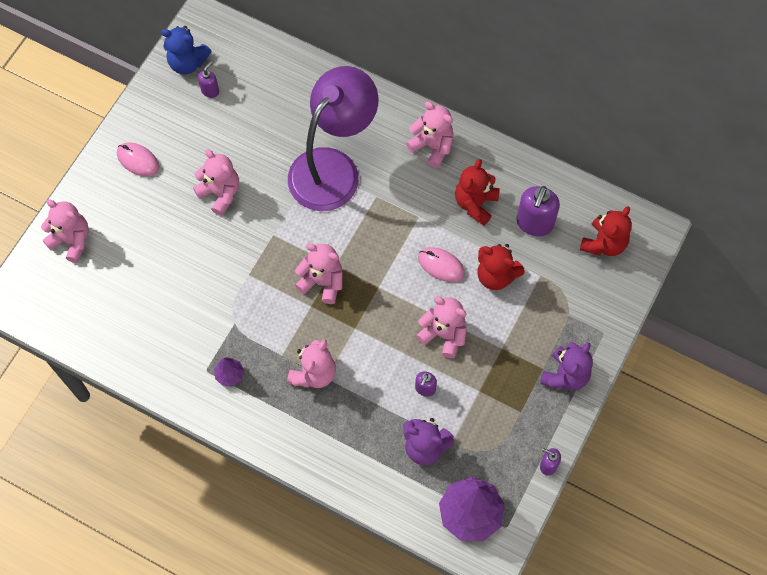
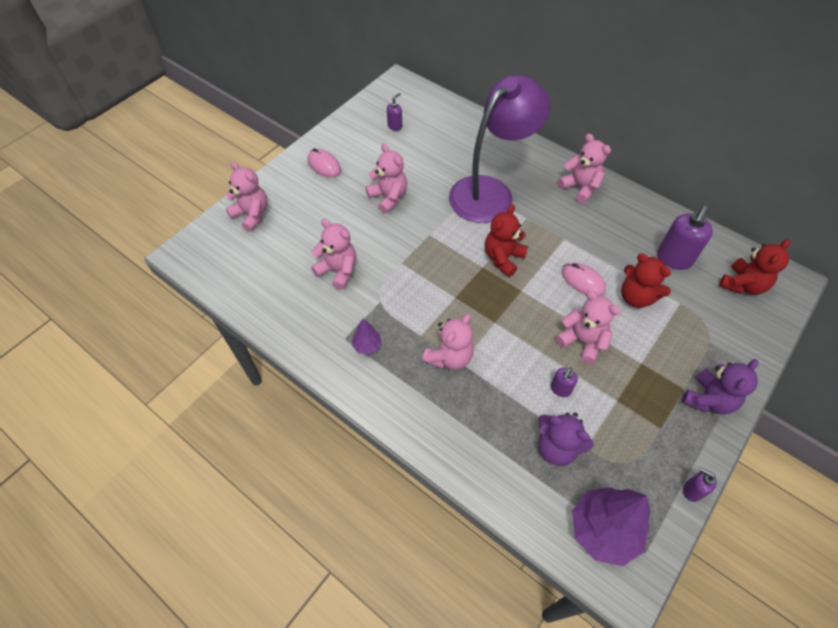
camera: 10 degrees right, 10 degrees down
(187, 63) = (380, 106): blue teddy bear -> none
(322, 282) = (469, 279): pink teddy bear -> pink teddy bear (338, 270)
(475, 204) = (617, 236): red teddy bear -> red teddy bear (503, 258)

